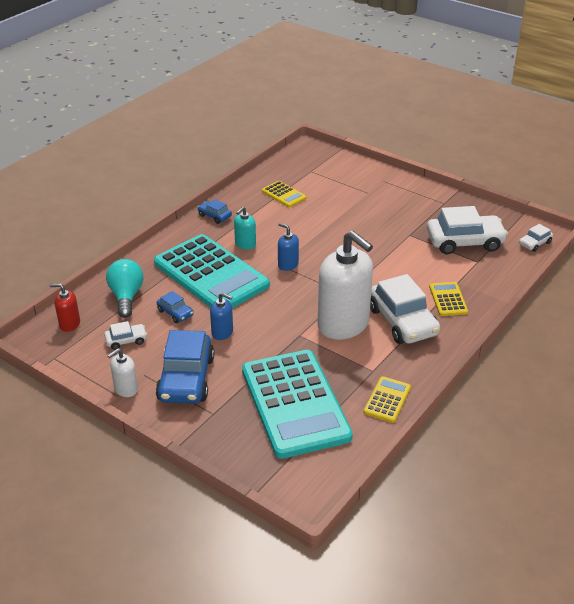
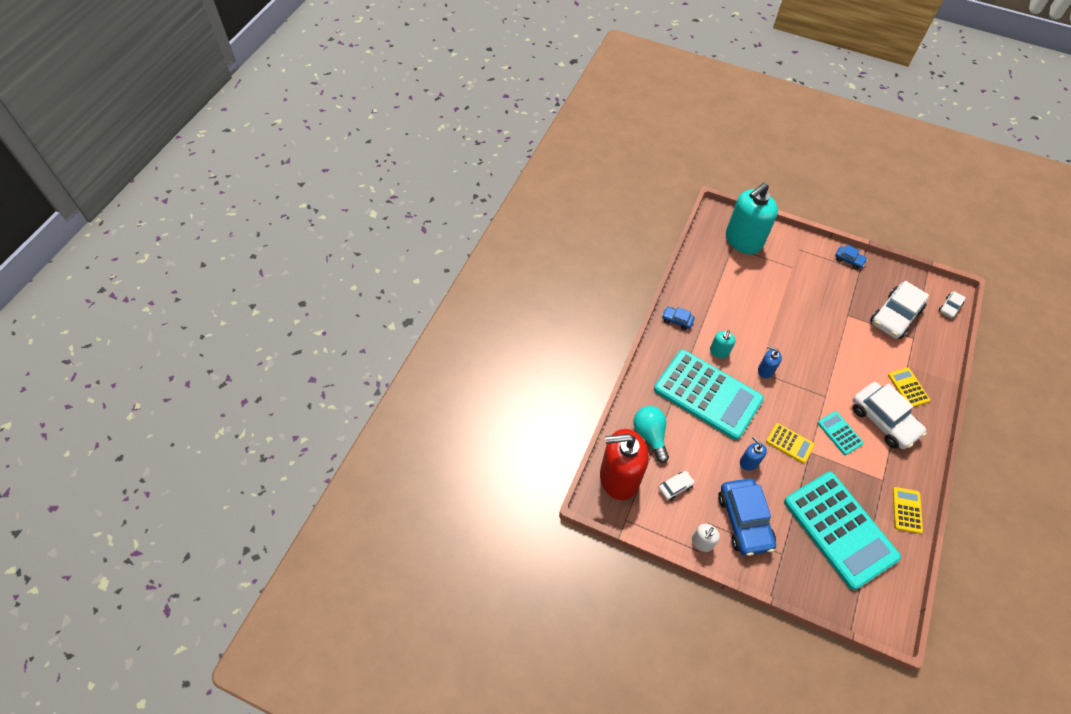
camera: 15 degrees left, 20 degrees up
(69, 324) = (619, 478): red soap dispenser -> red soap dispenser, size x2.25
(175, 313) = (700, 446): blue car -> blue car (849, 260)
(222, 332) = (748, 462): blue soap dispenser -> blue soap dispenser turned 135 degrees counterclockwise
(283, 195) = (723, 282): yellow calculator -> yellow calculator (789, 443)
(325, 168) = (743, 240): none -> turquoise soap dispenser
(343, 324) = (839, 433): white soap dispenser -> turquoise calculator
(464, 242) = (895, 316): white car -> white car turned 150 degrees clockwise

